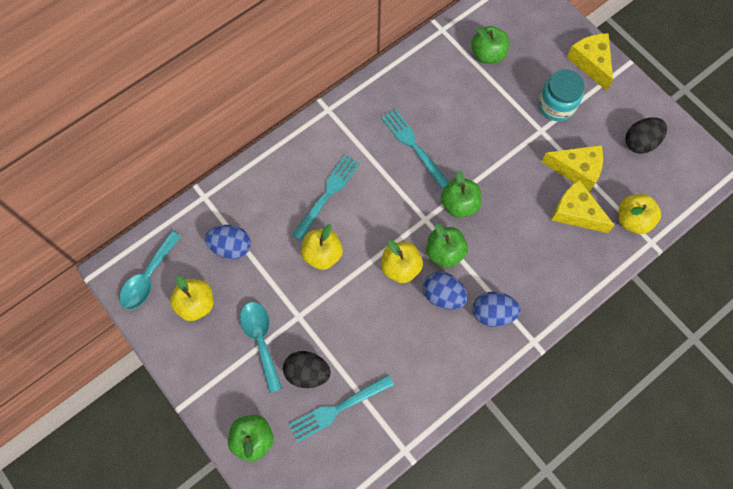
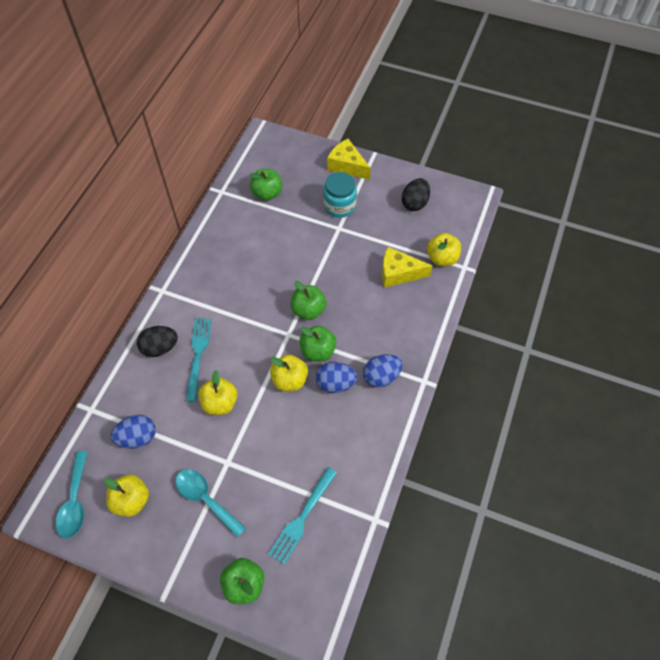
camera: 30 degrees left, 10 degrees down
(307, 372) = (260, 503): black egg -> black egg (160, 348)
(413, 146) = (247, 285): turquoise fork -> none
(576, 169) = (381, 243): yellow cheese -> none

